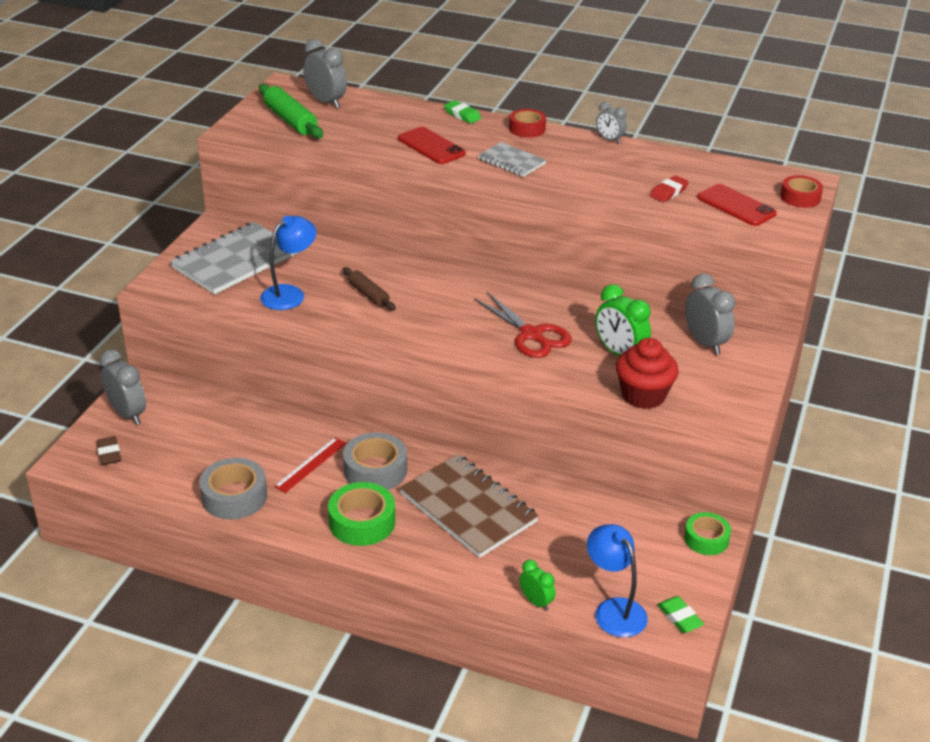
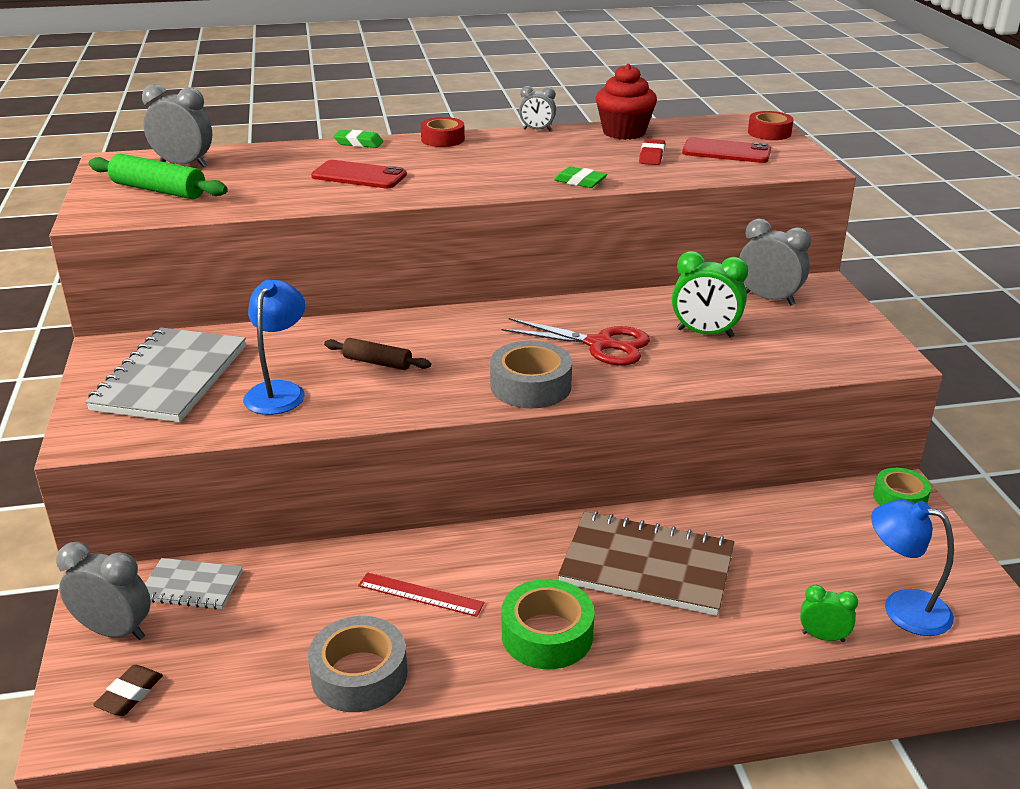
camera: 30 degrees left, 5 degrees down
(109, 453) = (130, 694): brown eraser -> brown eraser turned 75 degrees clockwise
(311, 465) = (420, 594): red ruler -> red ruler turned 75 degrees counterclockwise
(375, 470) = (503, 568): grey tape -> grey tape (530, 386)
(511, 161) = (464, 168): grey notebook -> grey notebook (191, 586)
(643, 395) = (775, 363): red cupcake -> red cupcake (624, 132)
(679, 617) = (967, 586): green eraser -> green eraser (580, 182)

